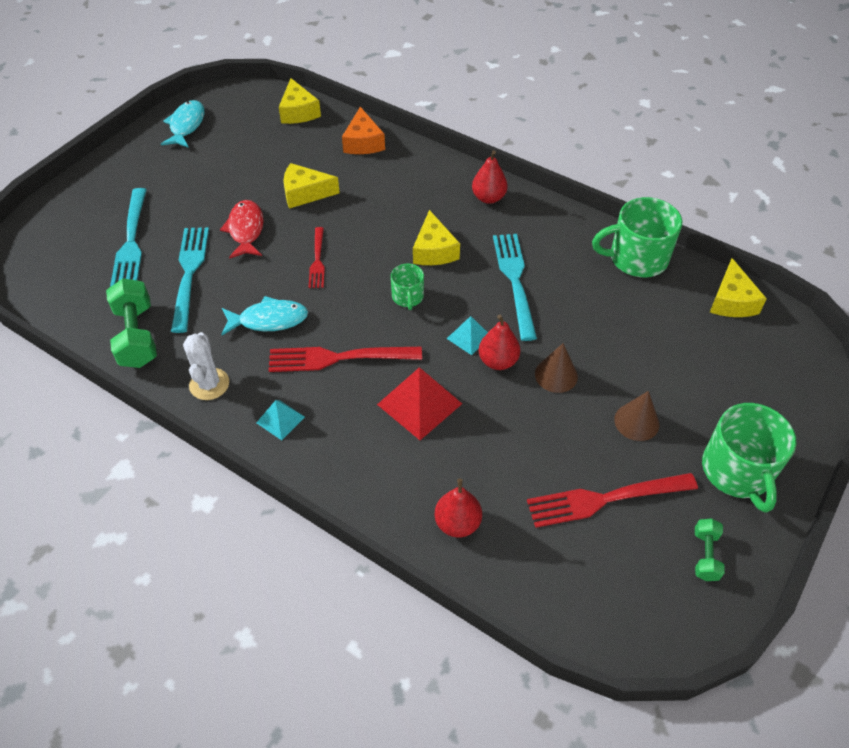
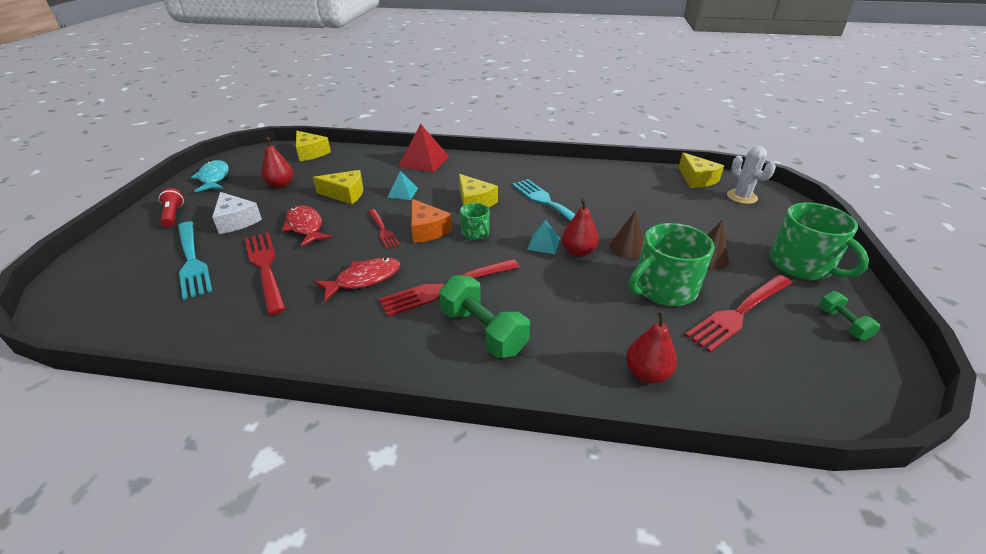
camera: 25 degrees left, 15 degrees down
(133, 172) = (173, 215): none -> red flashlight
(137, 336) = (230, 329): green dumbbell -> green dumbbell (483, 331)
(186, 199) = (236, 221): none -> white cheese
(189, 273) = (265, 267): turquoise fork -> red fork
(209, 384) = (332, 344): white cactus -> white cactus (741, 197)
(269, 320) = (364, 279): turquoise fish -> red fish
(280, 419) = (423, 349): turquoise pyramid -> turquoise pyramid (403, 192)
(305, 193) = (345, 194): yellow cheese -> yellow cheese turned 150 degrees counterclockwise
(363, 142) = (374, 158): orange cheese -> orange cheese (427, 230)
(419, 403) = (540, 297): red pyramid -> red pyramid (424, 161)
(488, 198) = (491, 166): red pear -> red pear (280, 185)
(636, 258) = (618, 173): green mug -> green mug (664, 288)

